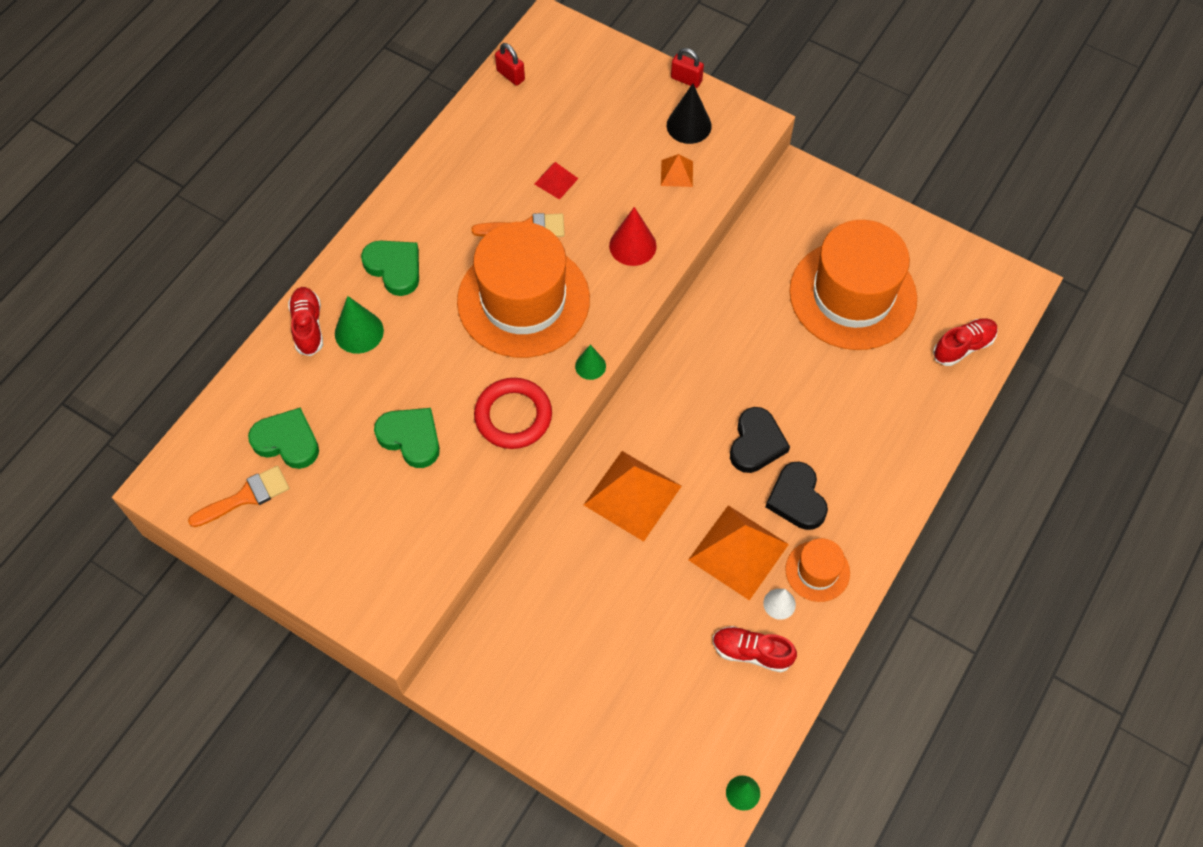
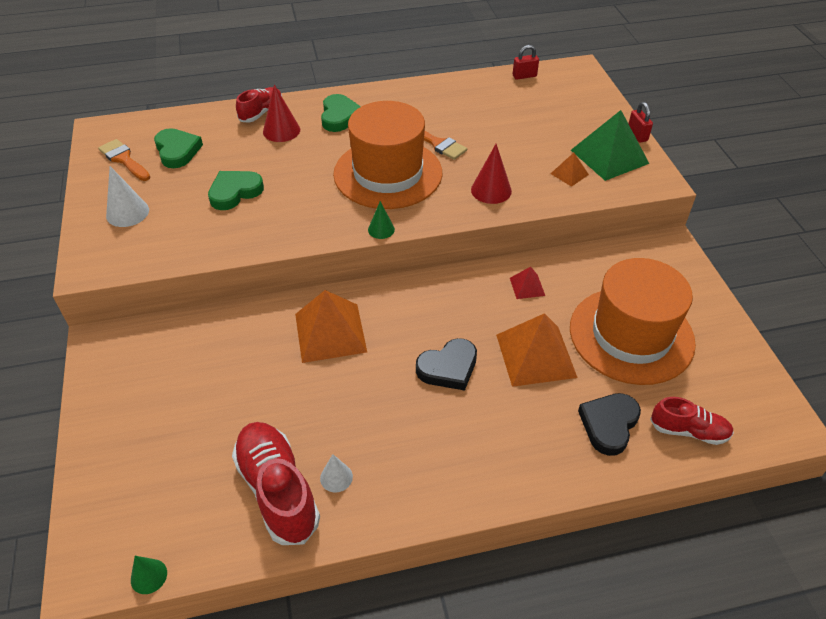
camera: 45 degrees right, 15 degrees down
(246, 496) = (123, 159): orange brush -> orange brush turned 150 degrees counterclockwise
(340, 546) = (127, 212): none -> white cone
(359, 332) = (281, 130): green cone -> red cone
(411, 438) = (235, 192): green heart -> green heart turned 120 degrees counterclockwise
(510, 75) = (524, 76): red padlock -> red padlock turned 75 degrees clockwise
(513, 416) = (302, 221): red ring -> none
(556, 181) = (486, 133): red pyramid -> red pyramid (527, 286)
(689, 125) = (609, 156): black cone -> green pyramid
(738, 551) = (352, 420): orange pyramid -> orange pyramid (536, 355)
(751, 652) = (277, 490): red shoe -> red shoe, size x1.68
(797, 499) = (434, 423): black heart -> black heart (609, 424)
(817, 571) = (389, 481): orange hat -> none

